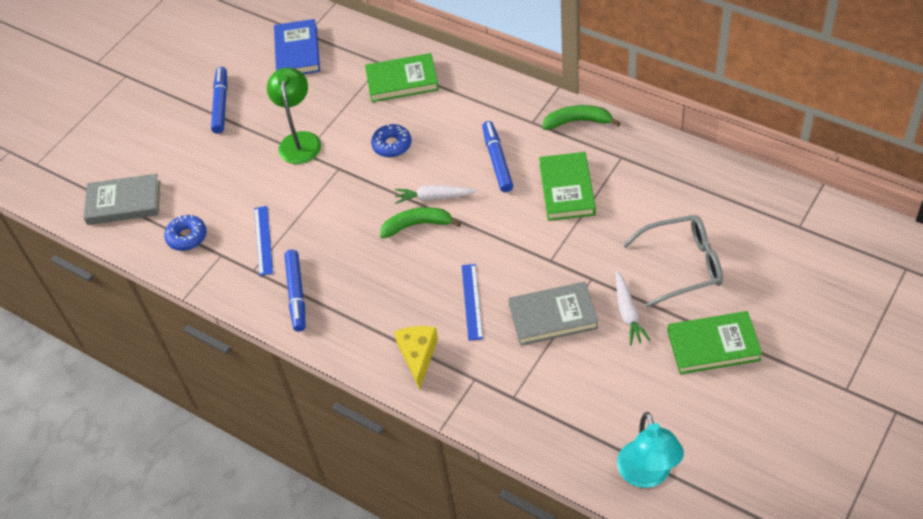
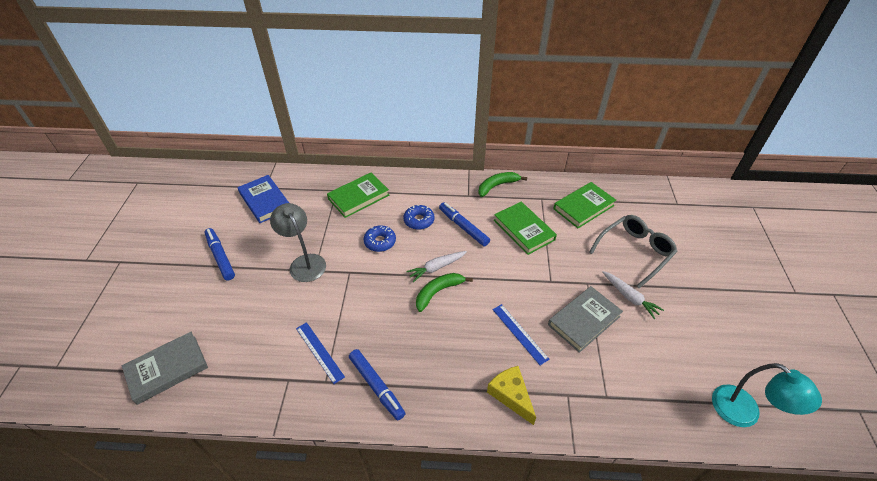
camera: 35 degrees left, 5 degrees down
(187, 237) = (246, 376): blue donut -> blue donut (419, 220)
(299, 140) = (304, 262): green lamp -> grey lamp
(713, 345) = (699, 297): green book -> green book (583, 207)

